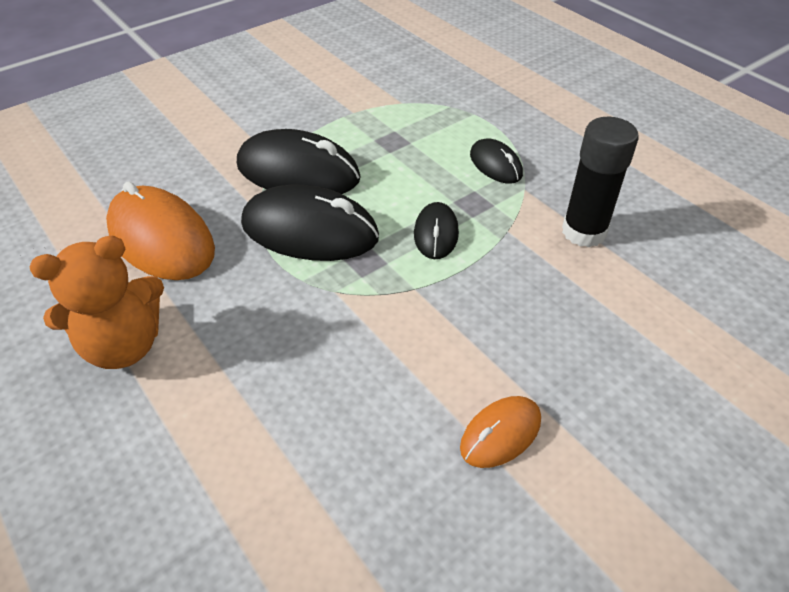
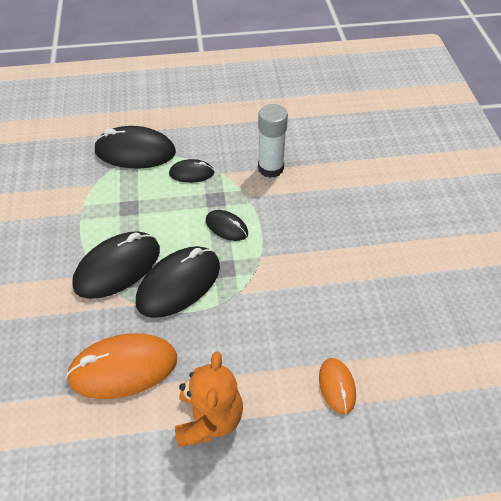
camera: 60 degrees left, 5 degrees up
(481, 108) = (135, 152): none -> black mouse
(500, 434) = (371, 268): orange mouse -> orange mouse (337, 386)
(584, 232) = (270, 168): black glue stick -> white glue stick

